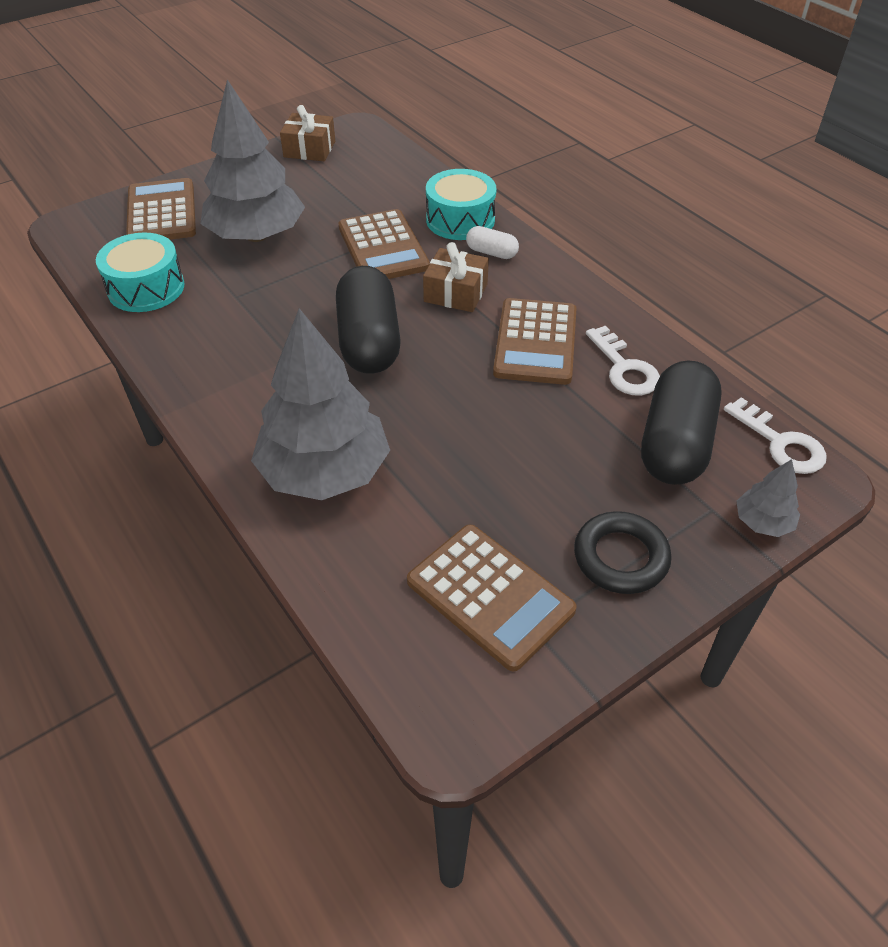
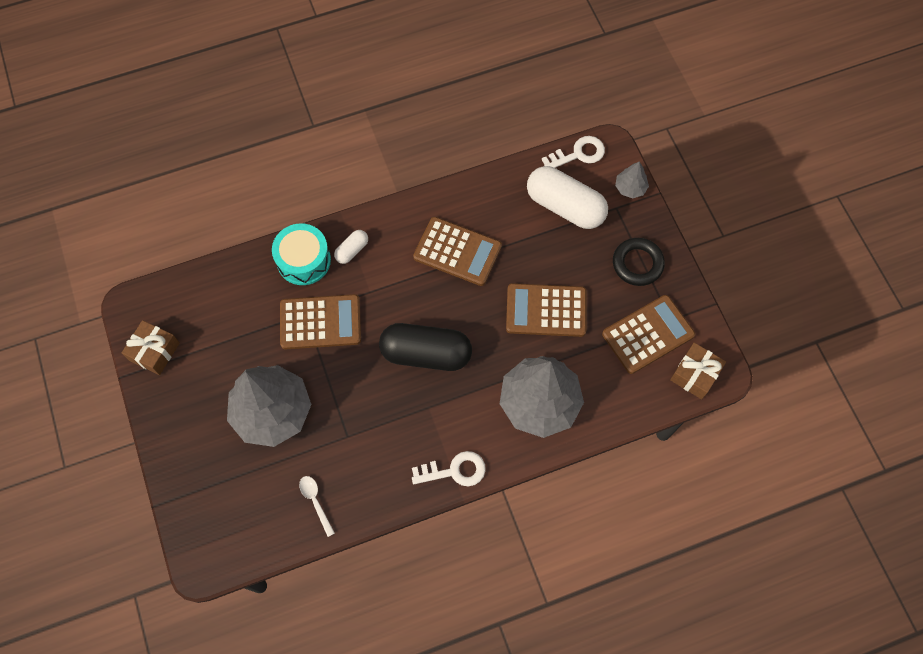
camera: 75 degrees left, 20 degrees up
(146, 288) = (315, 502): turquoise drum -> white spoon
(161, 212) = (211, 484): brown calculator -> brown calculator (546, 310)
(455, 293) = (391, 286): brown gift -> brown gift (695, 374)
(624, 368) = (496, 209): white key -> white key (455, 470)
(675, 443) = (565, 206): black capsule -> white capsule

